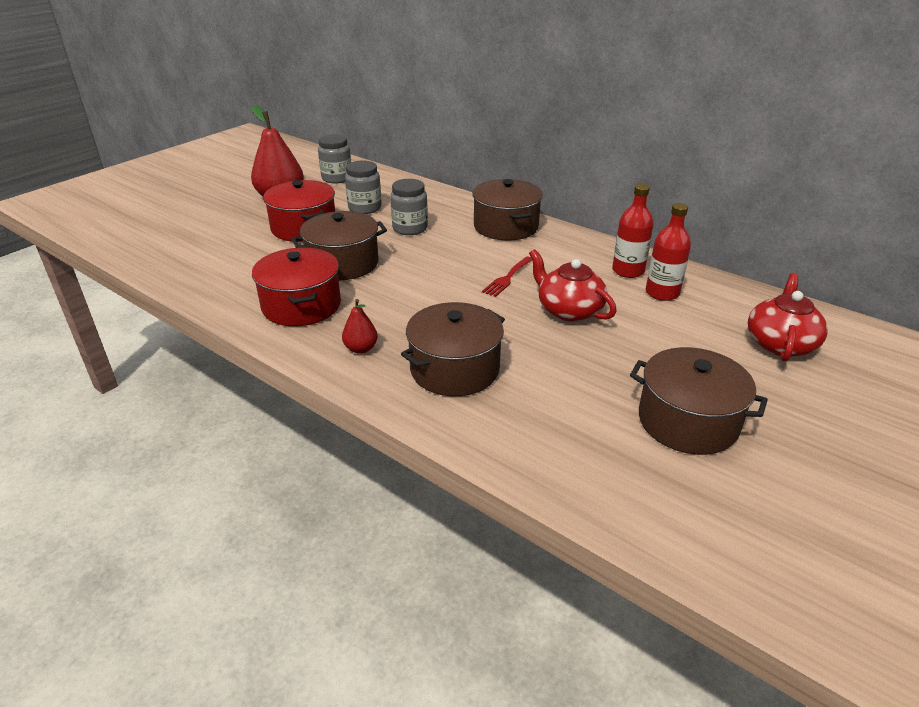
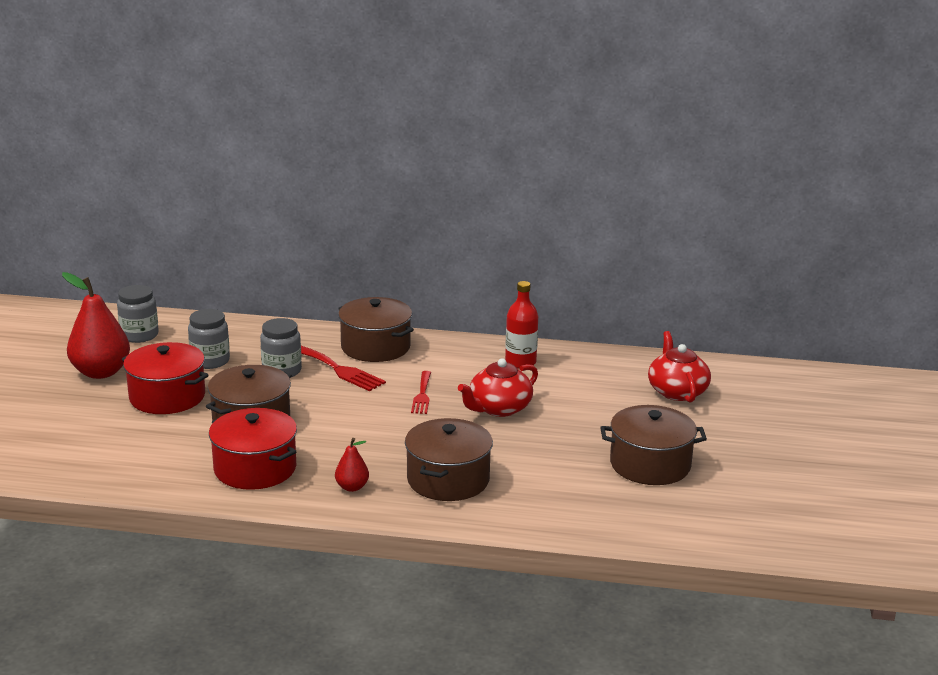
camera: 30 degrees left, 10 degrees down
(456, 238) = (338, 369): none -> red fork
(568, 310) = (499, 408): red teapot -> red teapot turned 60 degrees counterclockwise
(662, 293) = (562, 374): red bottle -> none

